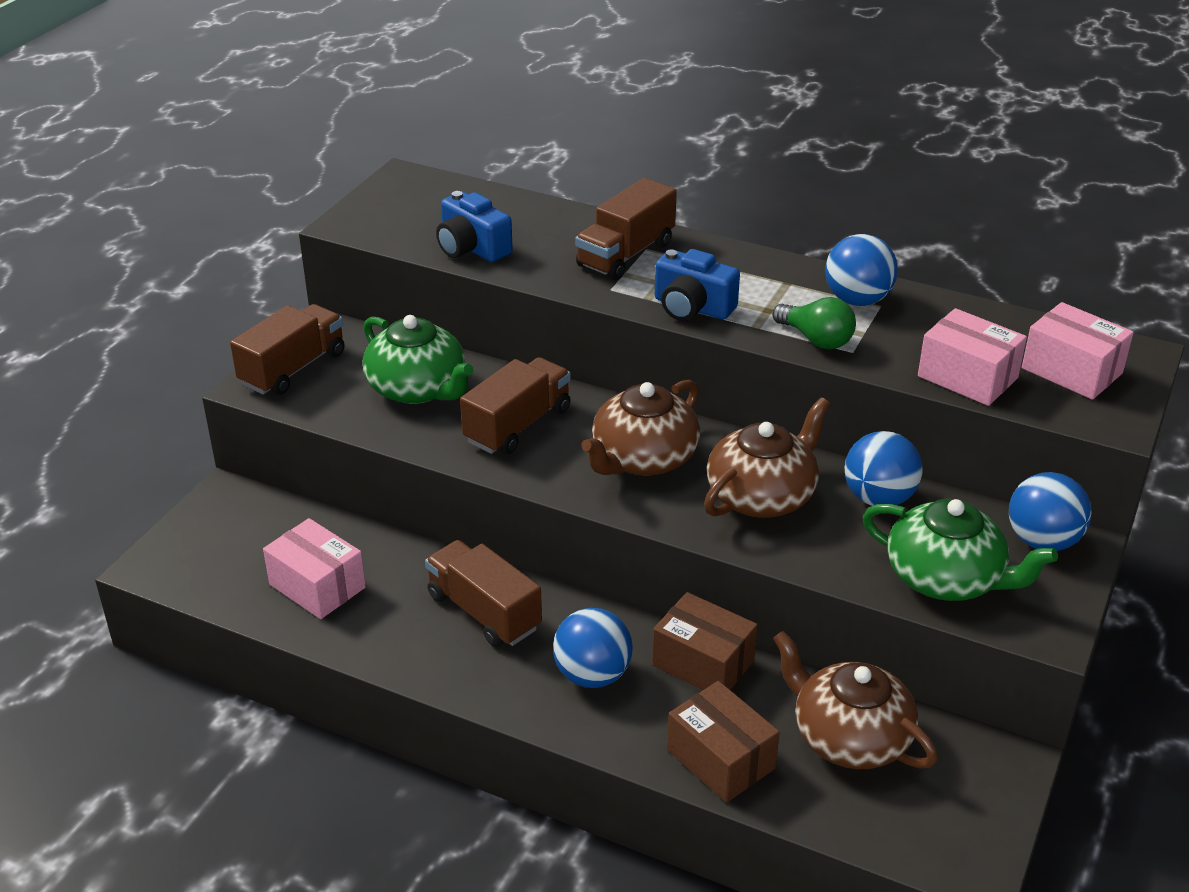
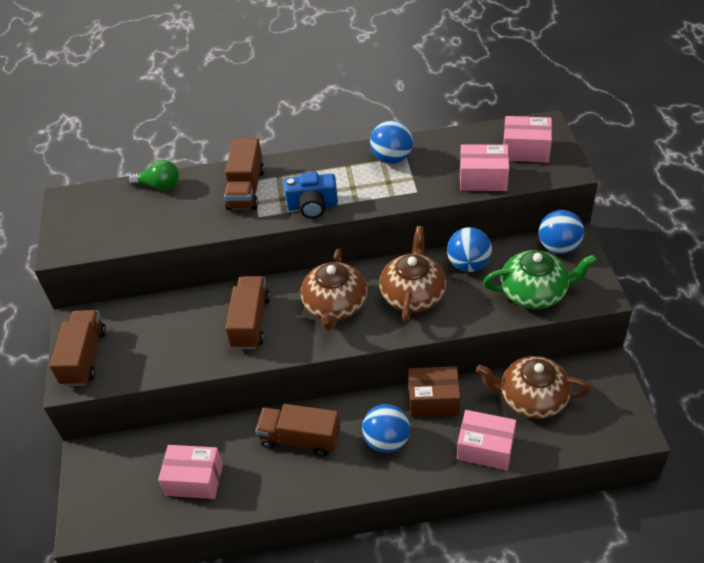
camera: 30 degrees left, 10 degrees up
(418, 388) = (173, 330): green teapot -> none
(472, 248) = (154, 228): blue camera -> none
(720, 759) = (485, 448): brown box -> pink box
(816, 339) = (393, 193): green light bulb -> green light bulb (159, 185)

